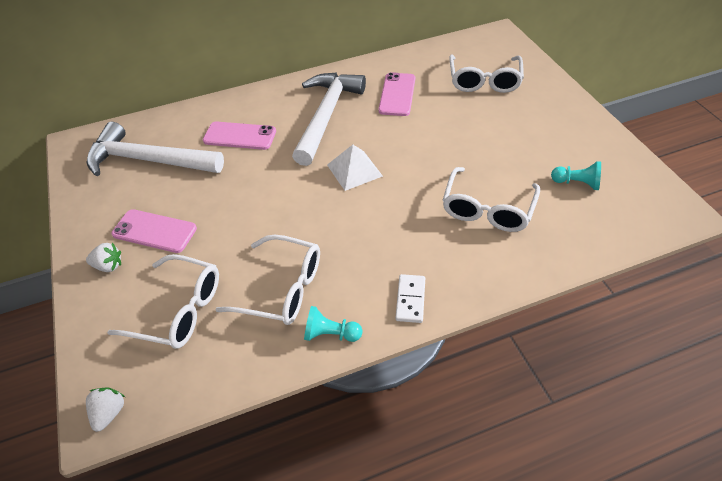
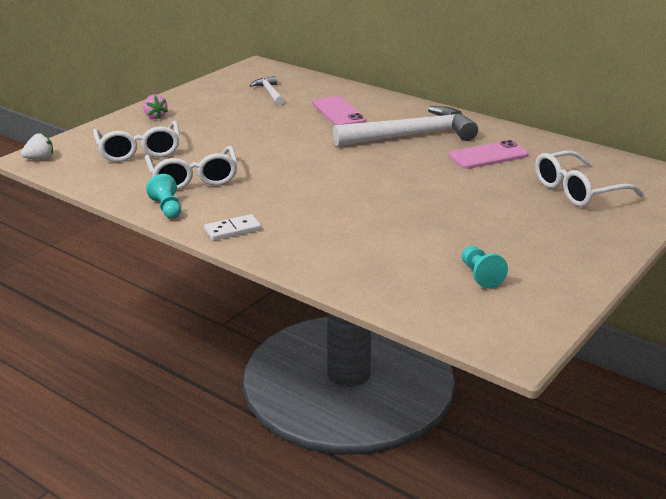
camera: 55 degrees right, 20 degrees down
(108, 266) = (155, 116): white strawberry -> pink strawberry
(149, 160) = (270, 93): white hammer -> white hammer, size x0.48
(154, 231) = (202, 119): pink phone -> none
(354, 170) = (357, 167): white pyramid -> none
(487, 209) = (381, 237): white glasses -> none

